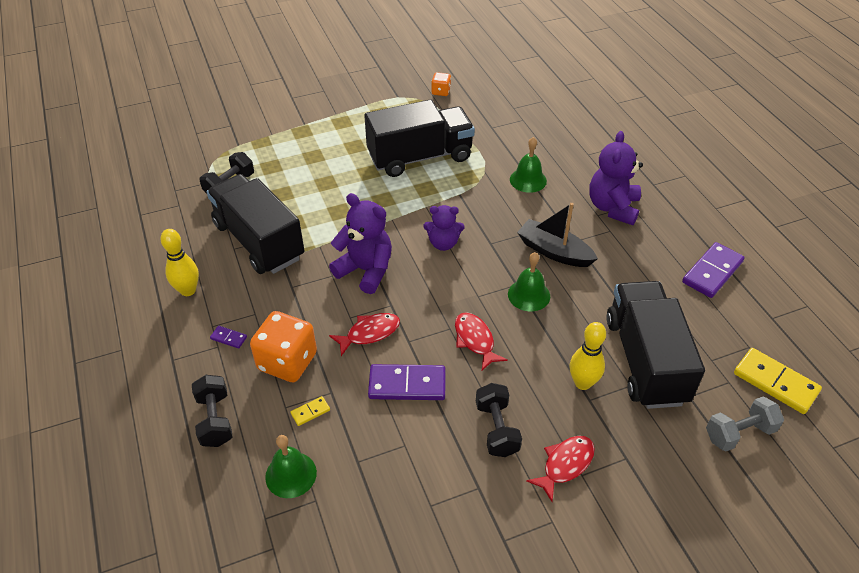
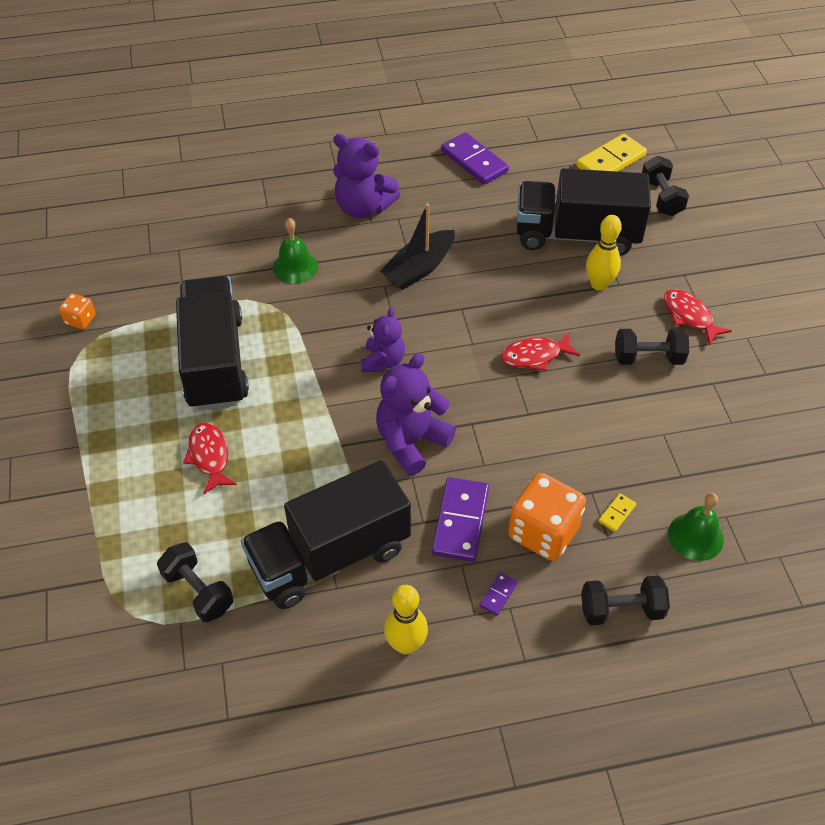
camera: 80 degrees left, 5 degrees up
(310, 412) = (616, 513): yellow domino -> yellow domino turned 60 degrees clockwise
(369, 333) = (511, 448): red fish -> red fish (209, 456)
(407, 385) = (588, 422): purple domino -> purple domino (460, 521)
(529, 295) = (479, 301): green bell -> none
(739, 433) = (661, 198): grey dumbbell -> black dumbbell

